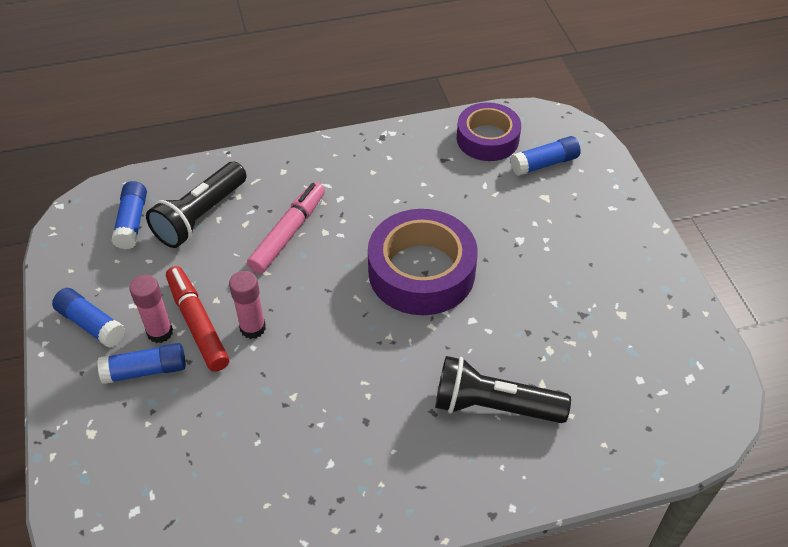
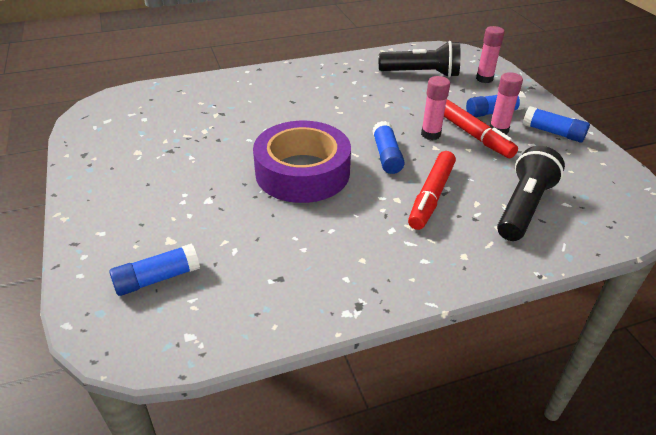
camera: 175 degrees right, 10 degrees down
(110, 461) = (484, 79): none -> pink glue stick
(132, 222) = (584, 199): blue glue stick -> blue glue stick (386, 155)
(288, 233) = (431, 196): pink marker -> red marker
(487, 139) = (221, 309): purple tape -> none
(493, 406) = (251, 104): black flashlight -> black flashlight (421, 73)

